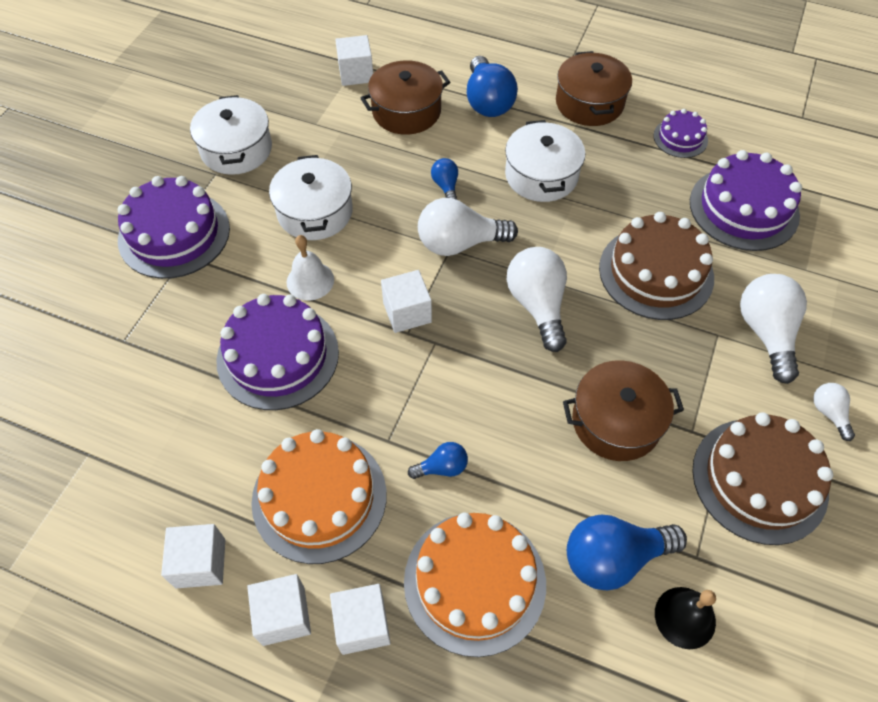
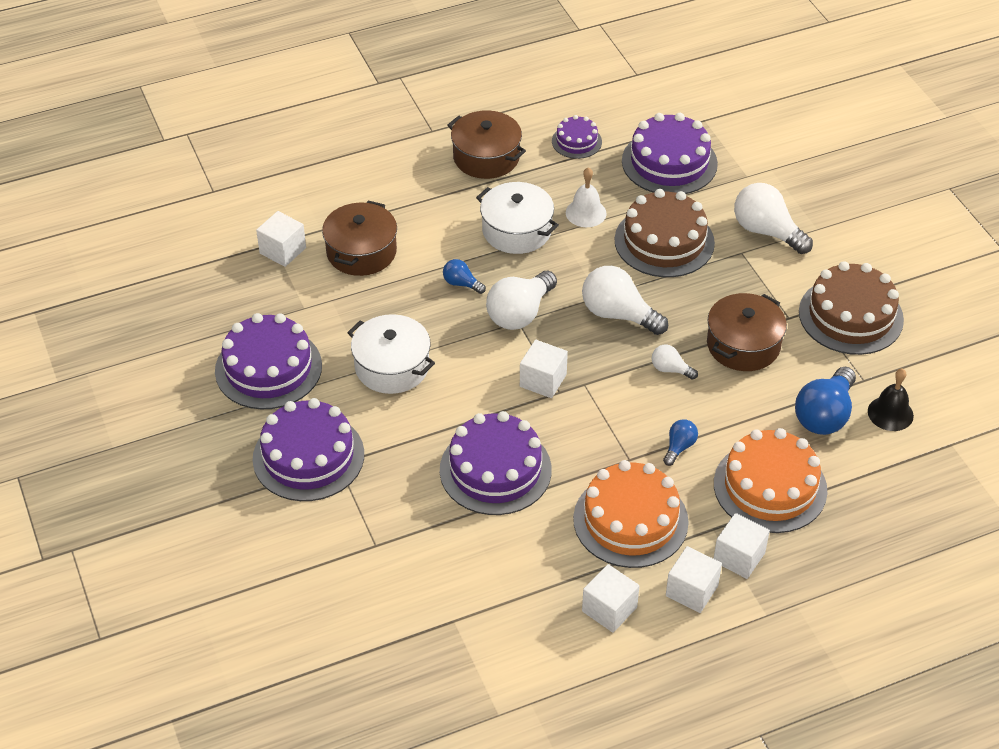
camera: 45 degrees left, 10 degrees down
(236, 149) = (268, 368): white pot -> purple cake
(310, 280) = (452, 411): white bell -> white bell (586, 213)
(487, 102) = (412, 204): blue light bulb -> none
(829, 413) = (846, 252): white light bulb -> white light bulb (670, 369)

